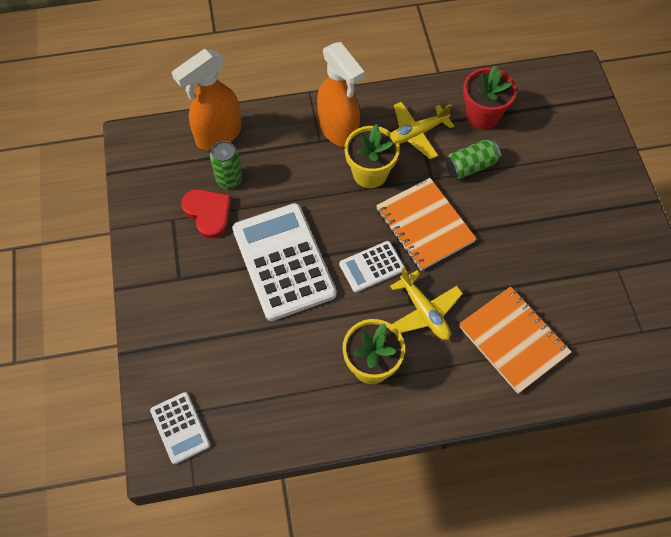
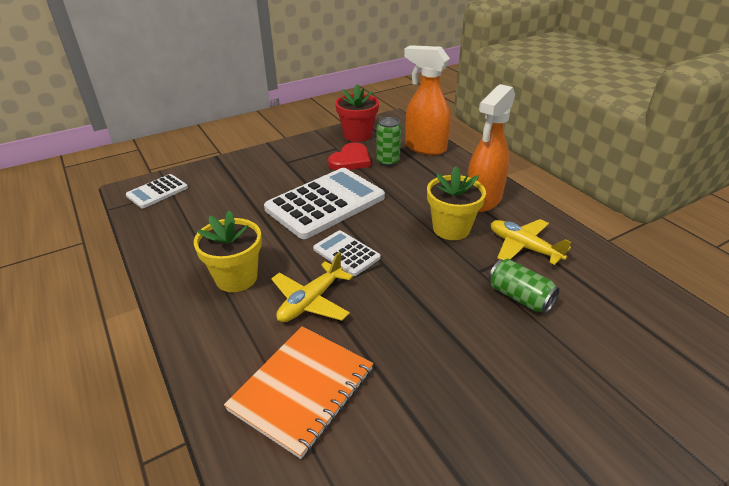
camera: 70 degrees right, 25 degrees down
(424, 225) = (416, 278): orange notebook -> none
(482, 115) = (598, 292): red flower pot -> red flower pot (357, 135)

